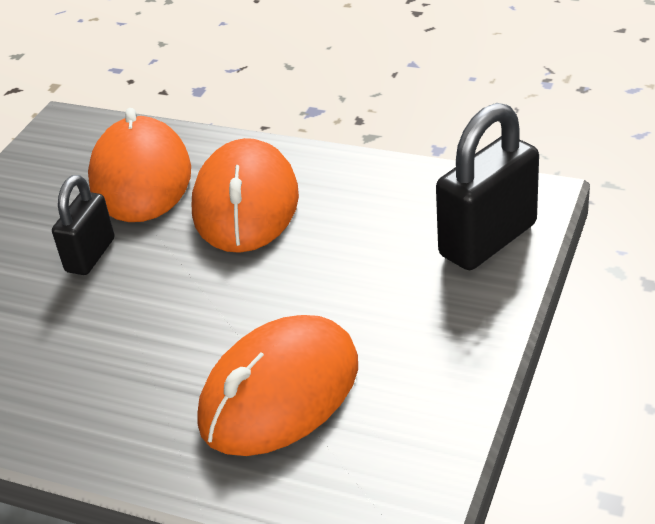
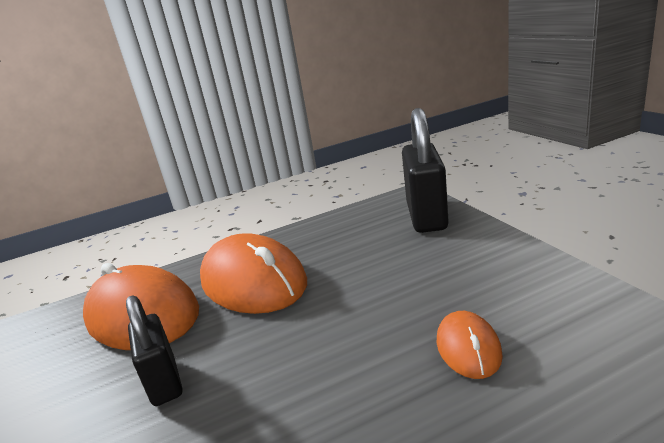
camera: 45 degrees left, 15 degrees down
(279, 392) = (468, 348): orange mouse -> orange mouse, size x0.48

